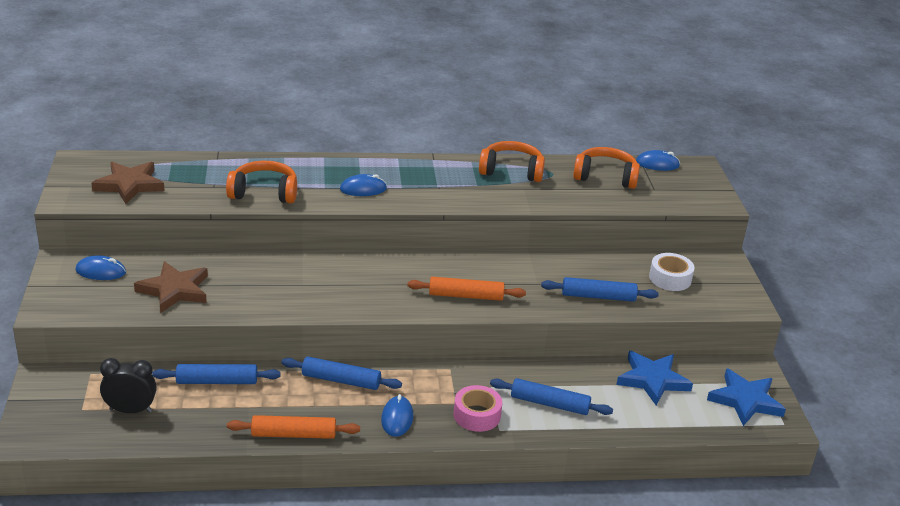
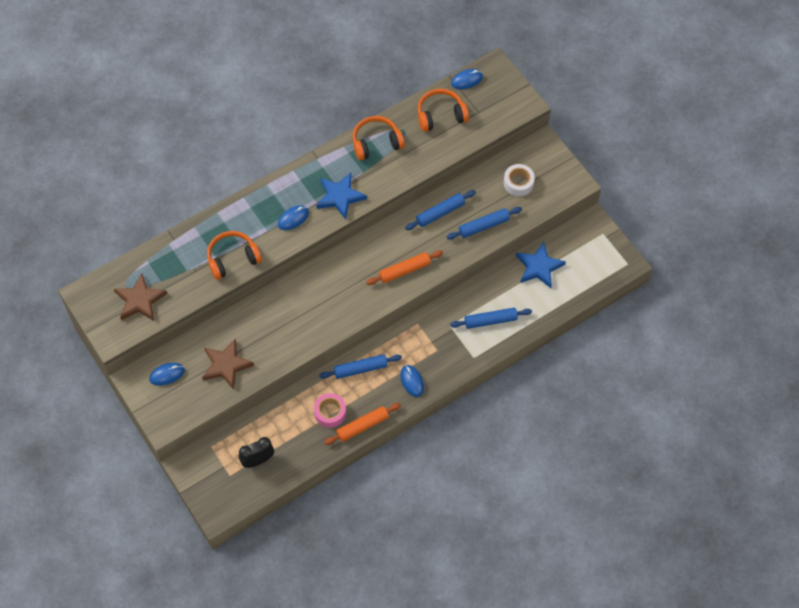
camera: 25 degrees left, 30 degrees up
(217, 381) = (289, 410): blue rolling pin -> blue rolling pin (440, 213)
(477, 415) = (455, 353): pink tape -> pink tape (330, 412)
(745, 400) = (599, 255): blue star -> blue star (340, 197)

